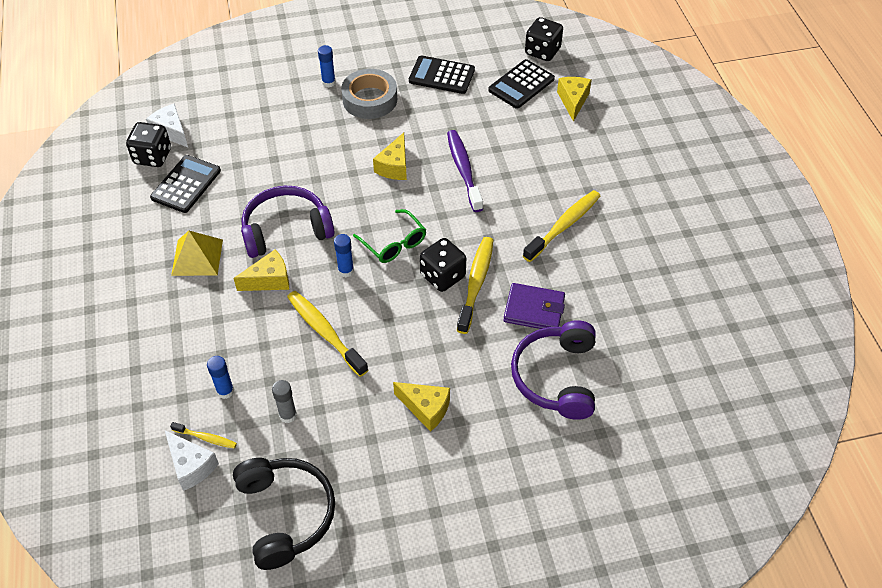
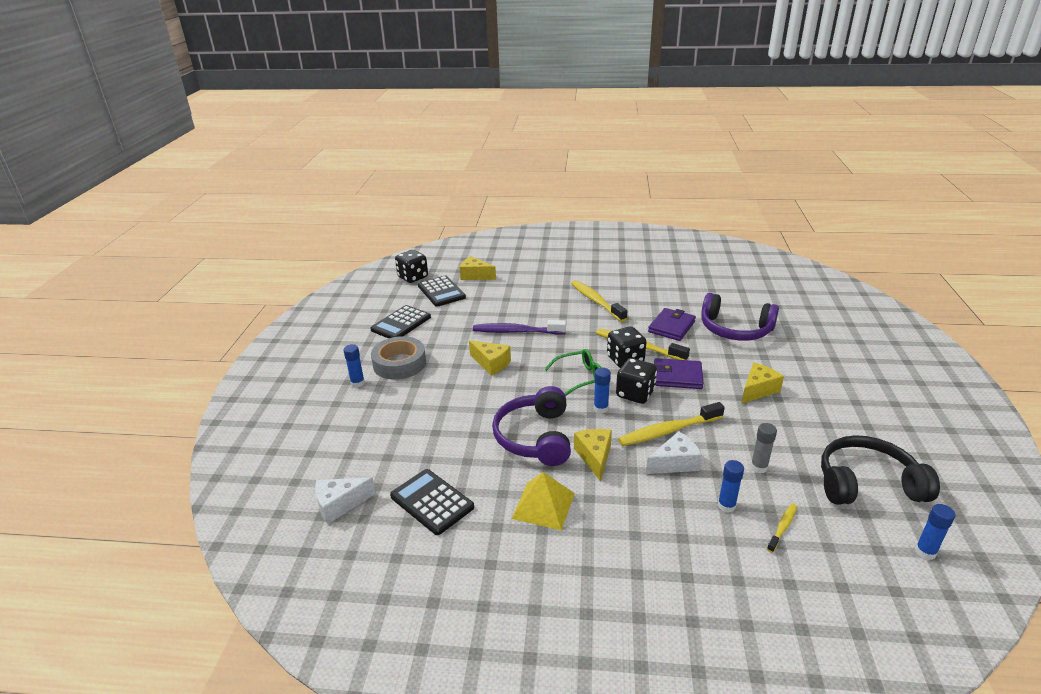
camera: 70 degrees left, 20 degrees down
(153, 156) = (369, 526): black dice -> black dice (635, 394)
(191, 466) = (816, 543): white cheese -> white cheese (675, 463)
(196, 559) = (925, 552): none -> blue glue stick
(426, 328) = (677, 376): none -> purple wallet

